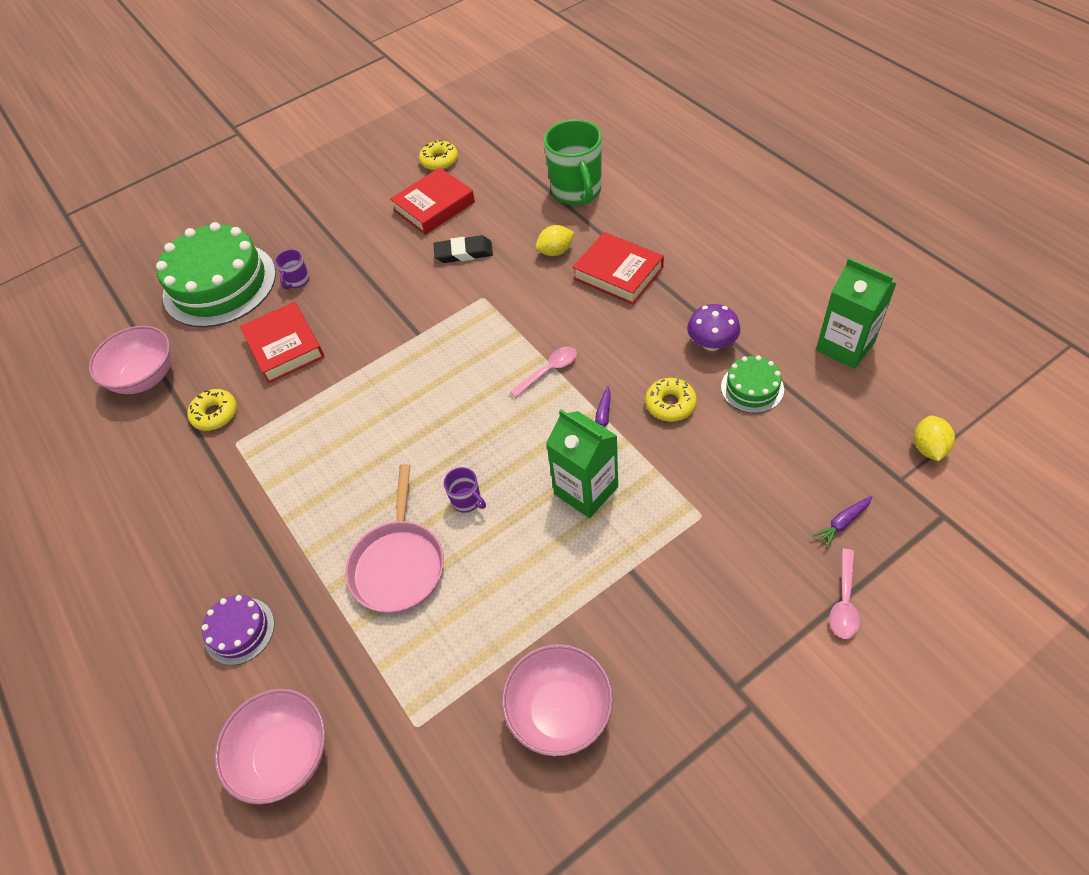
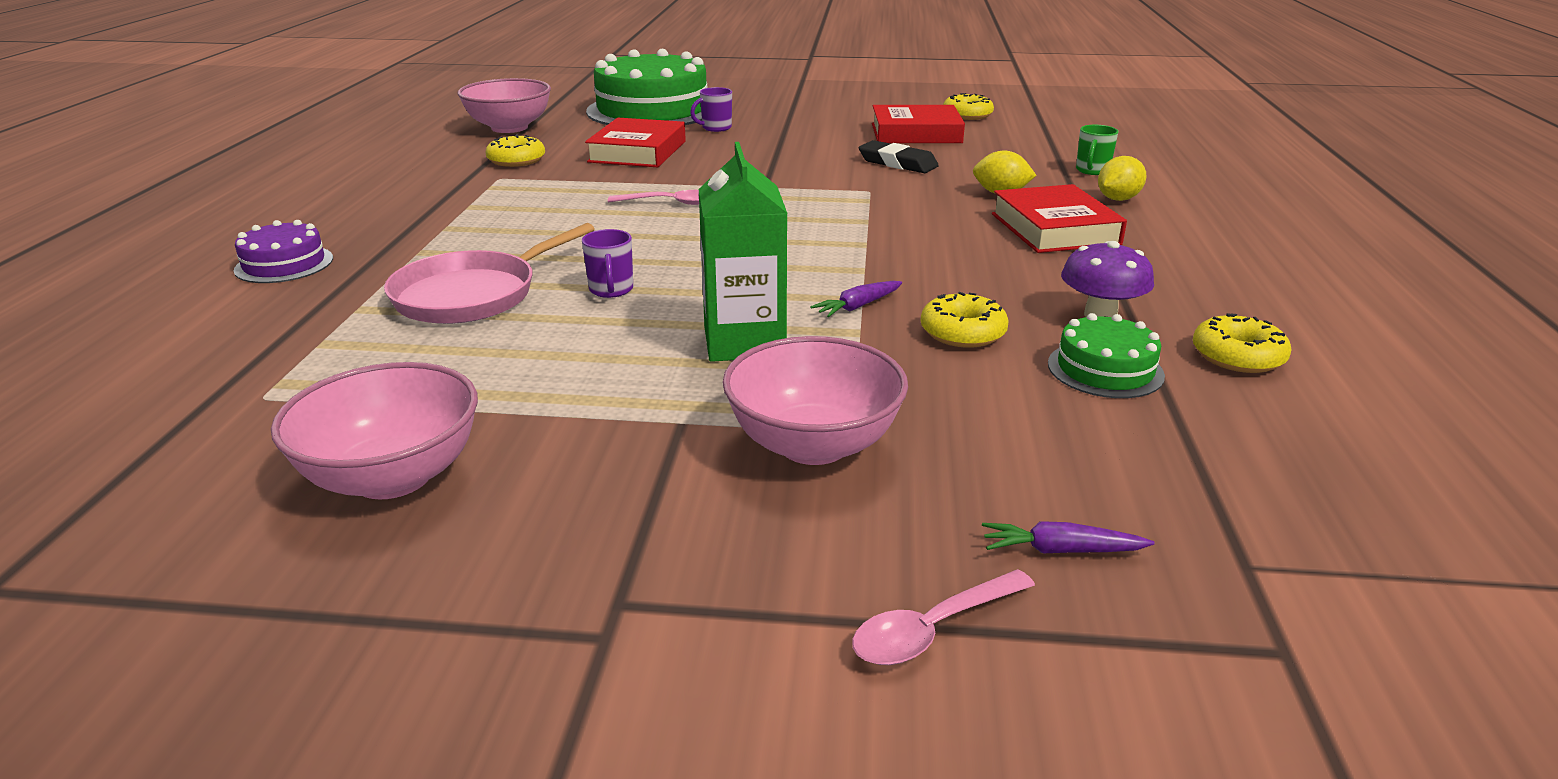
camera: 35 degrees right, 25 degrees down
(286, 756) = (146, 347): pink bowl -> pink bowl (813, 444)
(549, 370) = (855, 254): pink spoon -> pink spoon (670, 203)
(577, 191) = (1092, 171): green mug -> green mug, size x0.46
(790, 336) = (1237, 356): none -> yellow donut
(845, 346) = (1326, 400): green carton -> none
(928, 448) = (1358, 562): yellow lemon -> yellow lemon (1118, 199)

